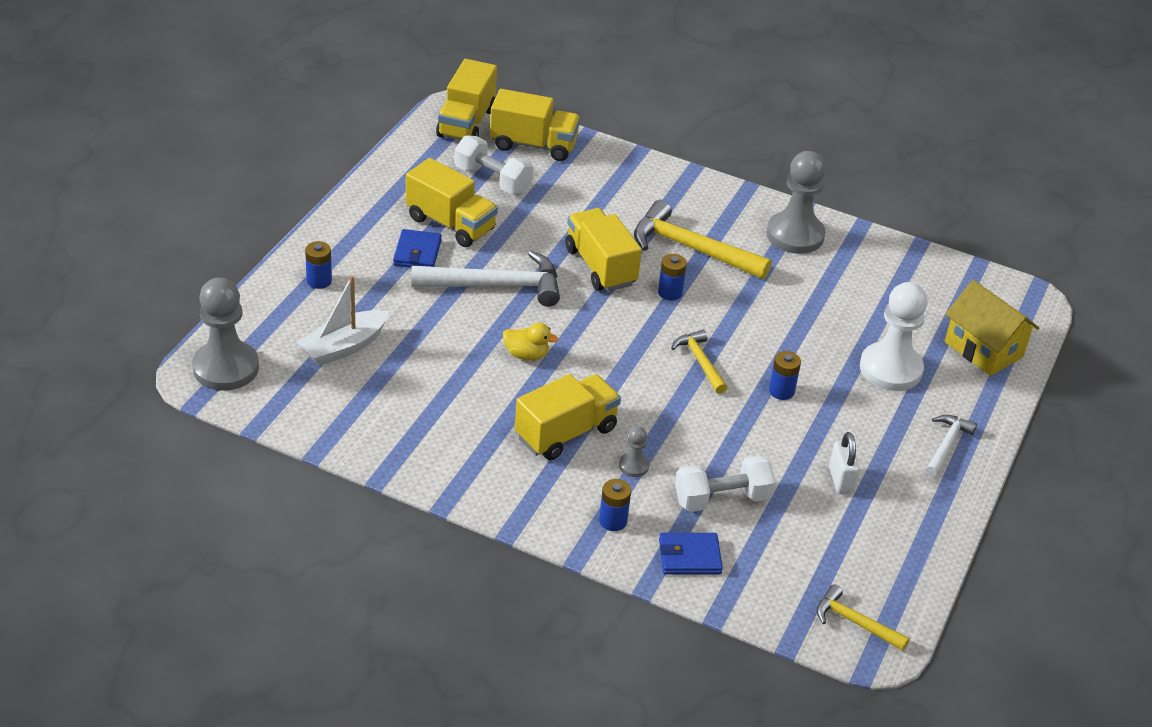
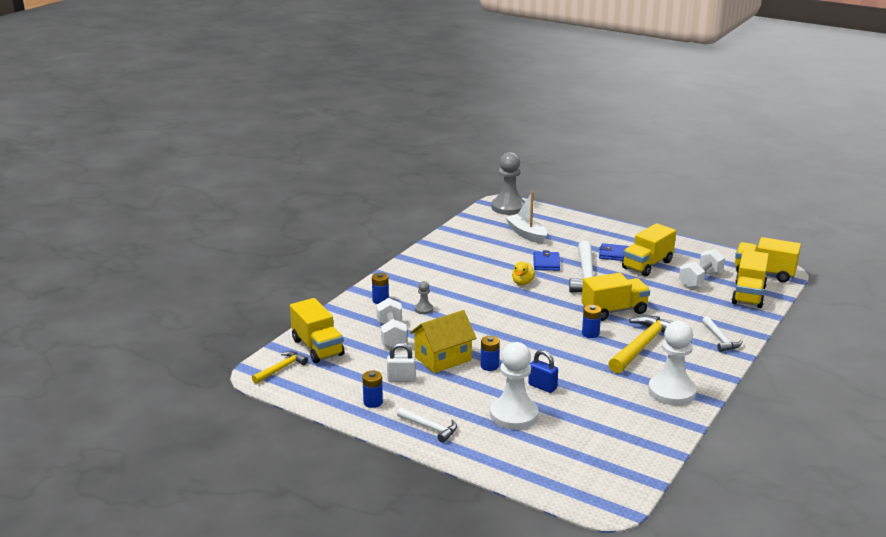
camera: 100 degrees right, 15 degrees down
(319, 281) = (583, 228): blue battery -> blue battery (373, 402)
(566, 433) = (453, 291): yellow truck -> yellow truck (317, 347)
(658, 183) = (720, 339): none -> white hammer
(689, 556) = (348, 321): blue wallet -> blue wallet (546, 263)
(700, 362) = (518, 338): yellow hammer -> none
(795, 235) = (671, 391): grey pawn -> white pawn
(817, 342) = (542, 386): none -> blue padlock
(983, 349) = (539, 465): yellow house -> yellow house (443, 358)

